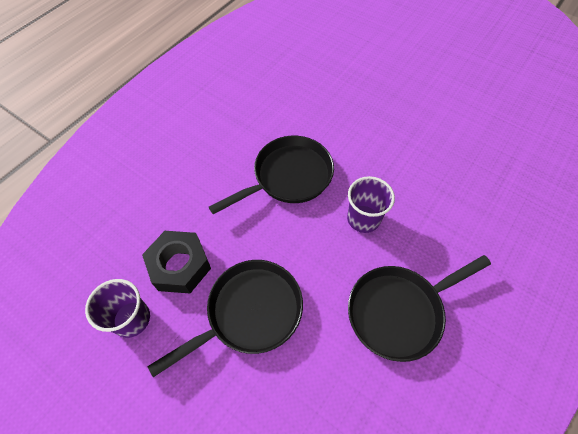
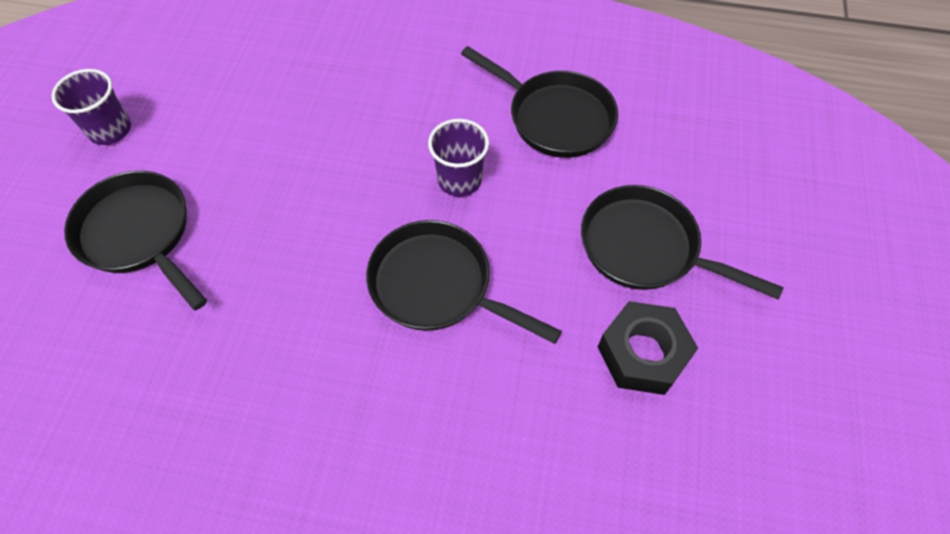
camera: 115 degrees left, 0 degrees up
(131, 319) = (739, 370): purple cup -> purple cup (110, 130)
(389, 62) = (139, 234): none -> black pan

